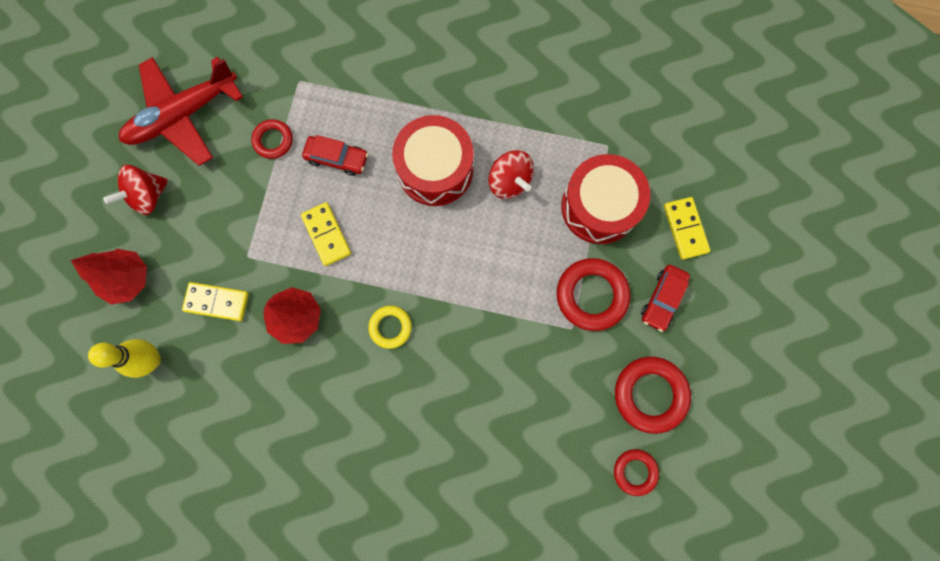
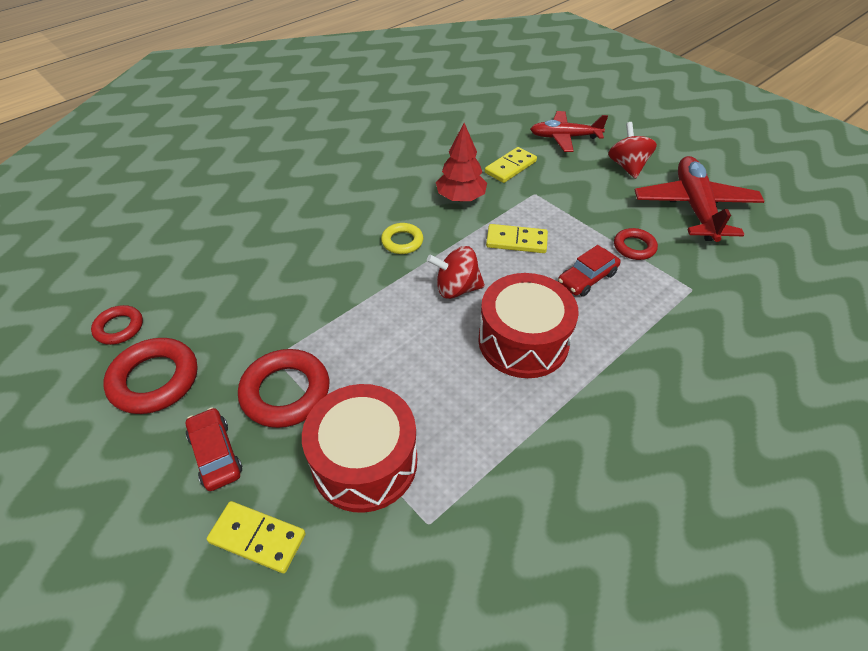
camera: 125 degrees right, 30 degrees down
(128, 279) = (564, 137): red tree -> red plane
(152, 360) = (494, 128): yellow bowling pin -> none
(509, 181) = (462, 394): red spinning top -> red spinning top (456, 288)

